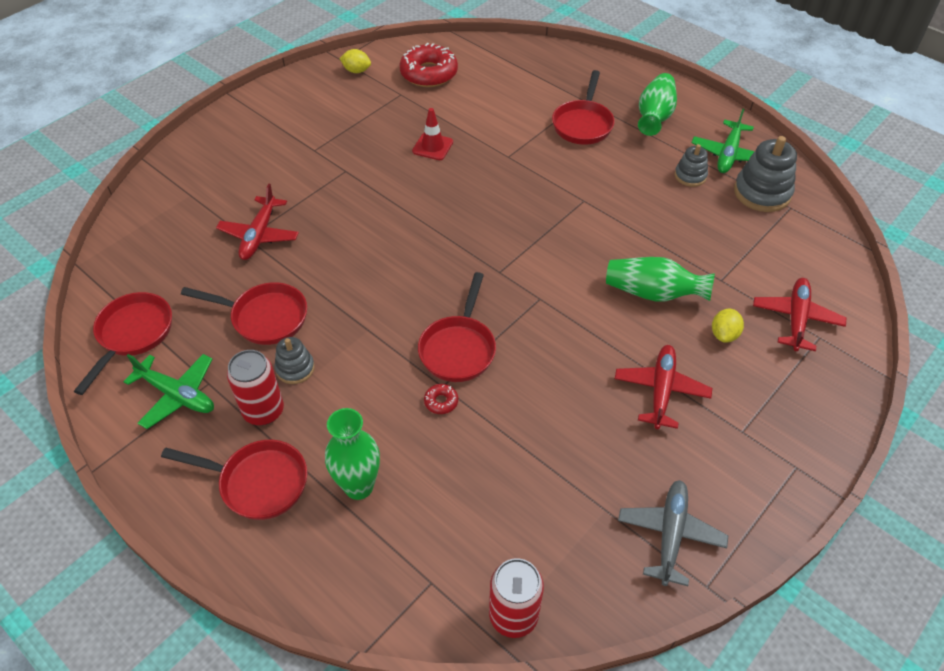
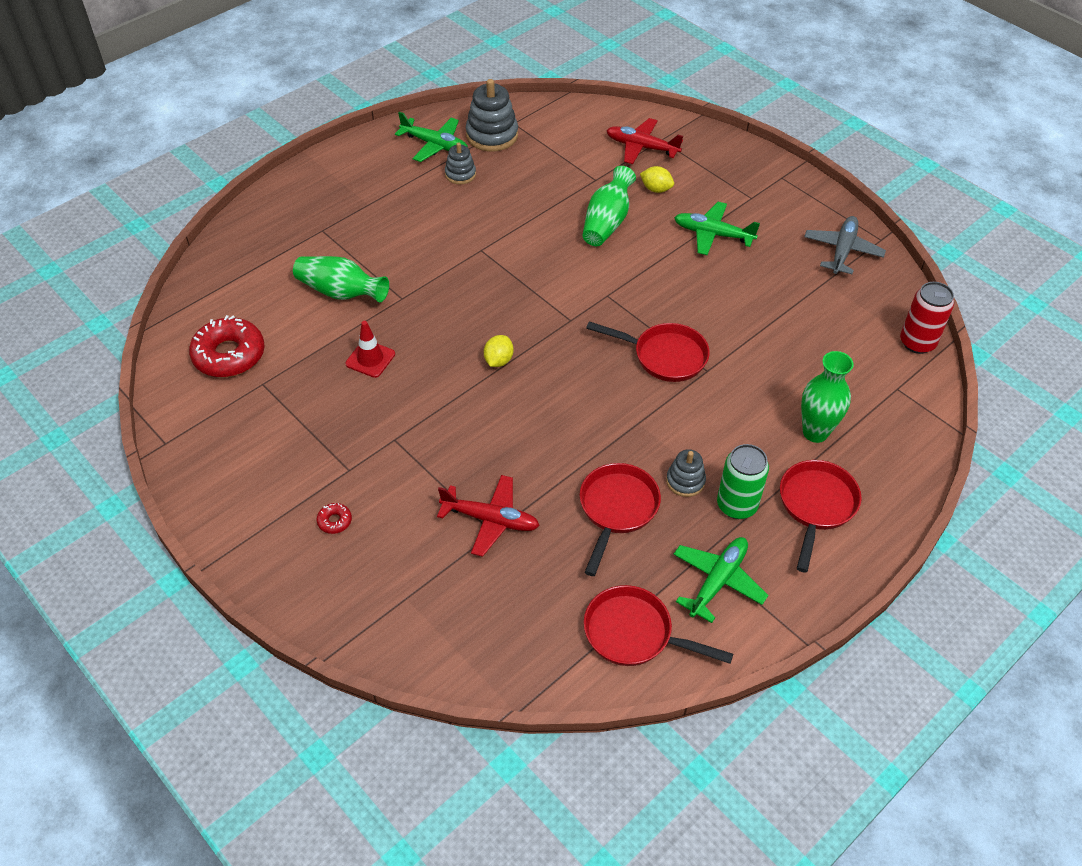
camera: 85 degrees left, 0 degrees up
(263, 411) = (737, 505): red can -> green can
(356, 71) = (198, 426): yellow lemon -> yellow lemon (498, 360)
(441, 402) = (725, 372): red donut -> red donut (334, 521)
(583, 124) = (363, 235): red pan -> none
(654, 116) = (365, 183): green vase -> green vase (341, 292)
(661, 390) = (712, 234): red plane -> green plane
(670, 534) = (842, 250): grey plane -> grey plane turned 90 degrees clockwise

